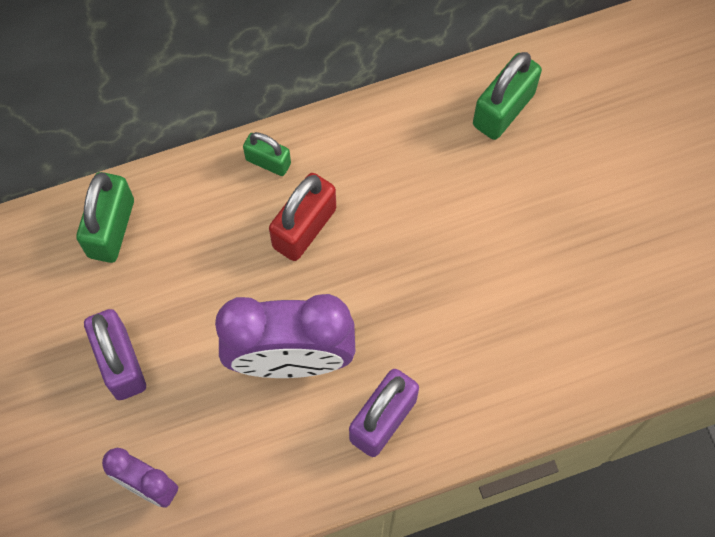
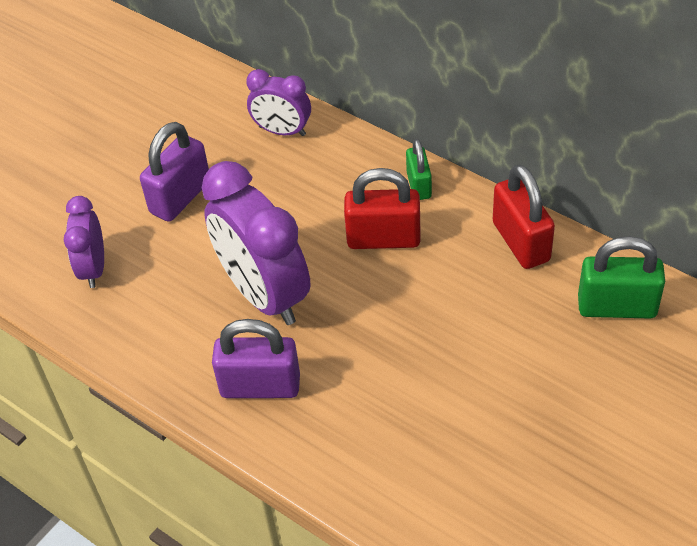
camera: 60 degrees right, 20 degrees down
(111, 228) = (282, 131): green padlock -> purple clock
(389, 129) = (521, 242): none -> red padlock

